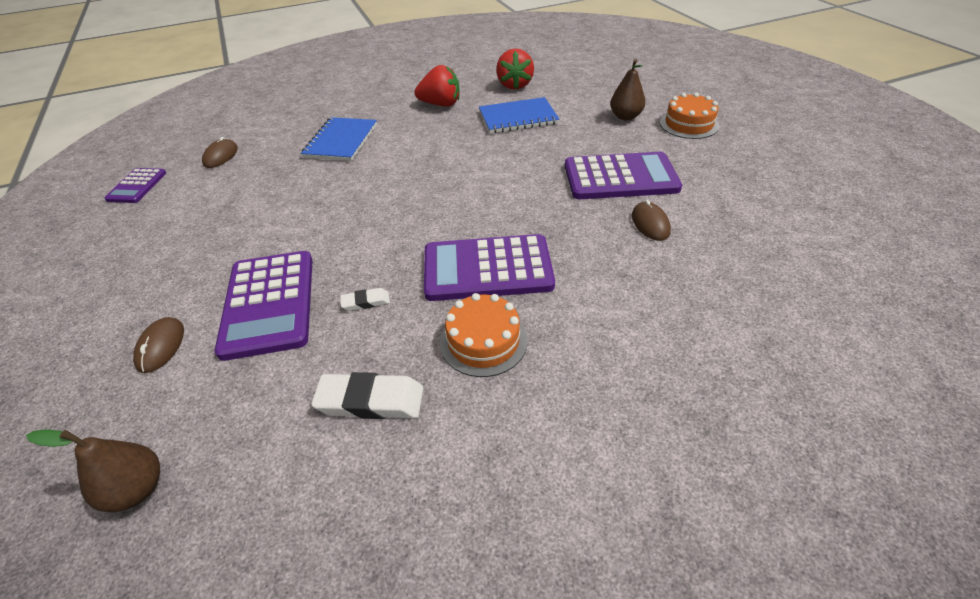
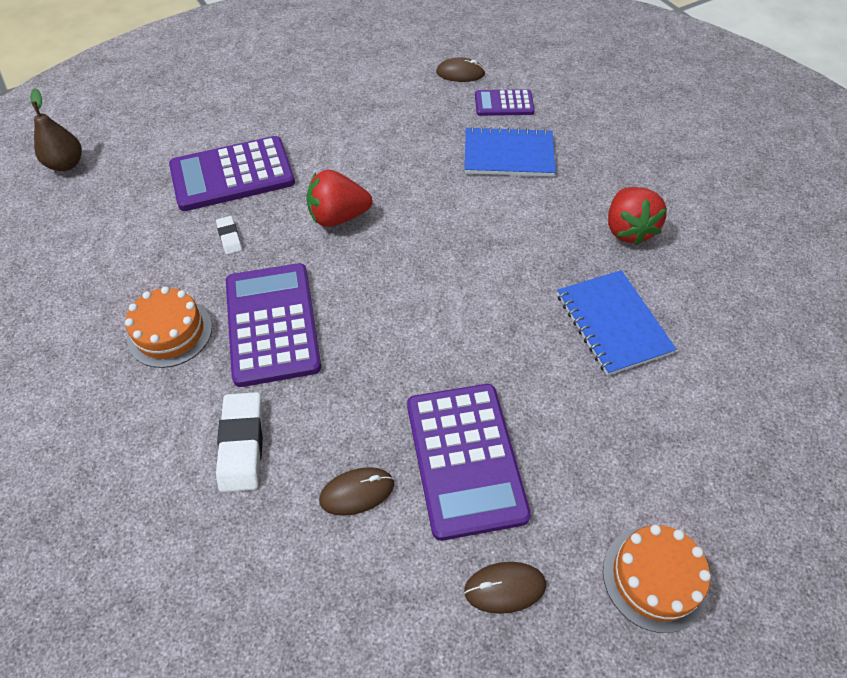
camera: 80 degrees right, 10 degrees up
(137, 186) = (400, 39): purple calculator -> purple calculator (504, 104)
(161, 346) = (190, 129): brown mouse -> brown mouse (505, 588)
(370, 401) = (115, 265): white eraser -> white eraser (242, 444)
(514, 85) = (721, 310): red strawberry -> red strawberry (338, 217)
(625, 117) = (655, 473): brown pear -> none

